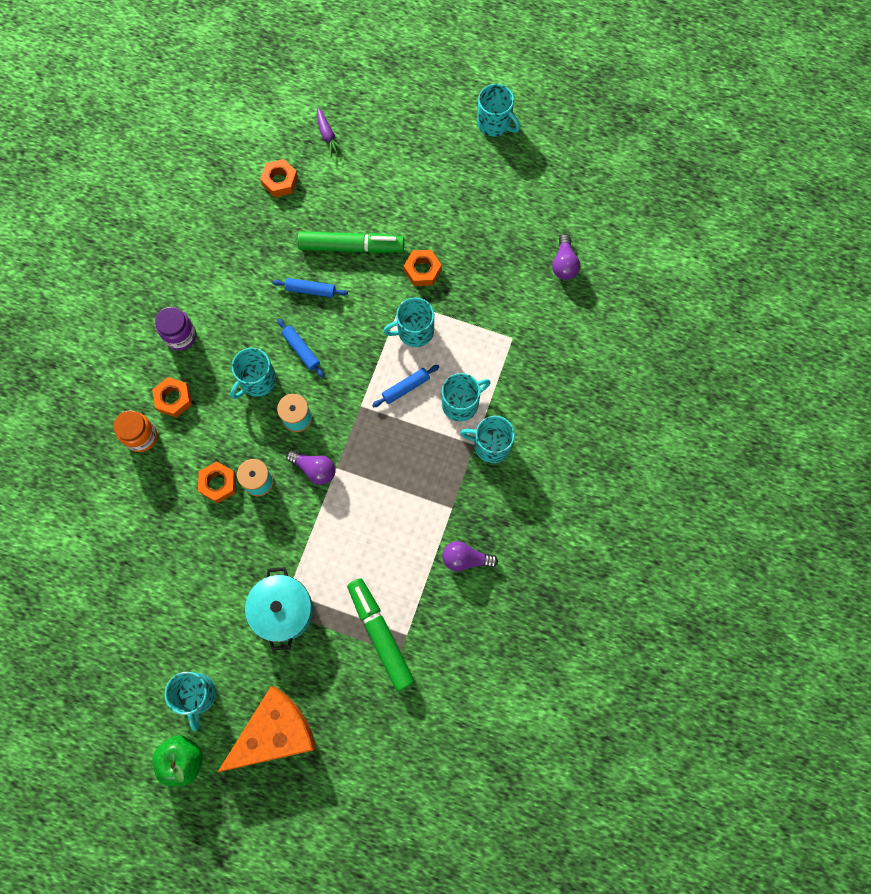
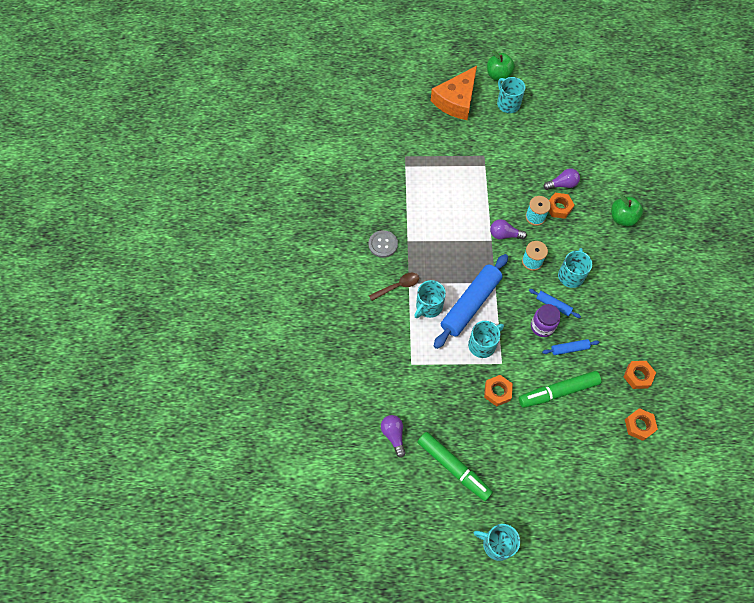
camera: 160 degrees right, 10 degrees down
(141, 436) = (622, 218): orange jar -> green apple
(174, 399) = (617, 246): orange nut -> orange nut (637, 376)
(180, 336) = (638, 286): purple jar -> purple jar (542, 326)
(283, 611) = (482, 155): turquoise pot -> none
(328, 136) = (625, 479): purple carrot -> none
(380, 634) = (420, 161): green marker -> green marker (453, 468)
(406, 388) = (470, 304): blue rolling pin -> blue rolling pin, size x2.20
(465, 559) = (387, 215): purple light bulb -> purple light bulb (562, 184)
(488, 514) = (383, 244): none -> grey button
(491, 445) = (397, 286): turquoise mug -> brown spoon

